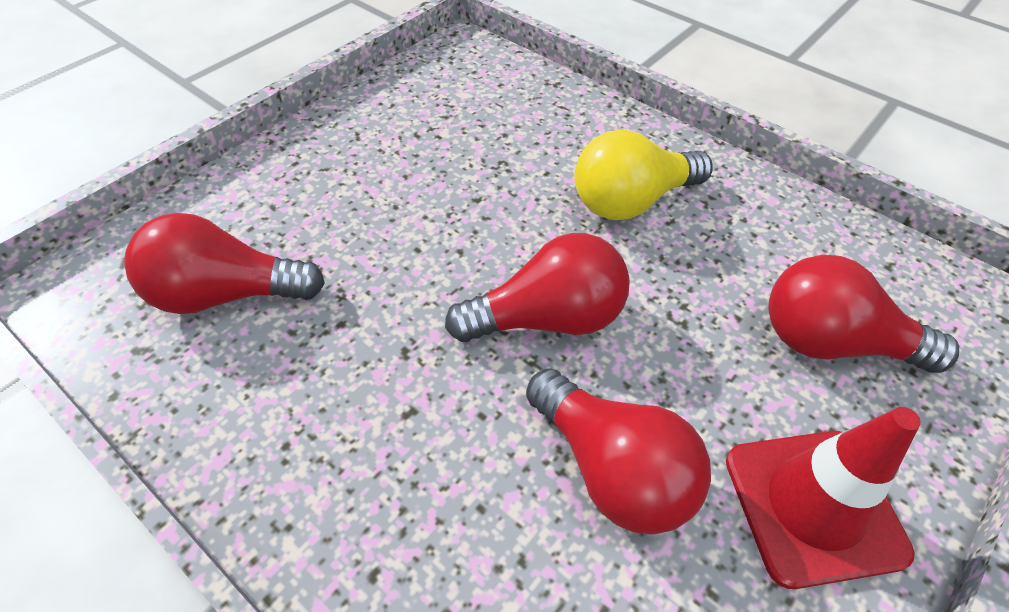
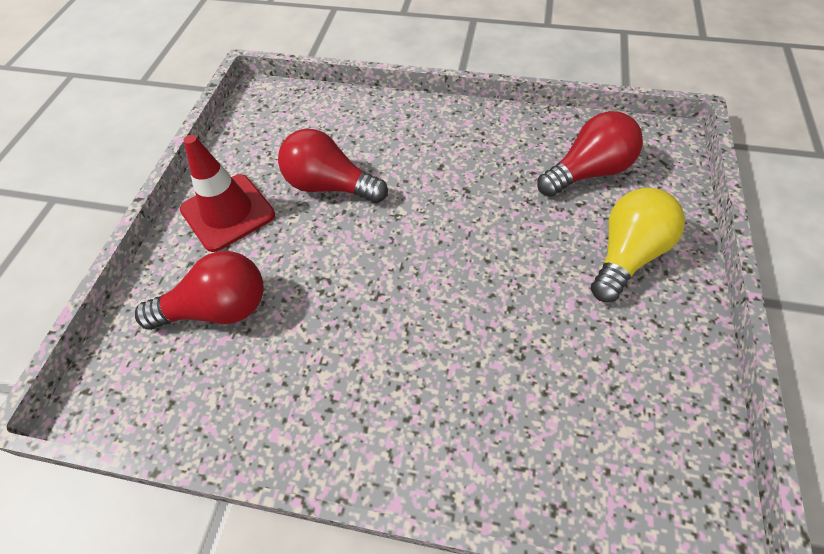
camera: 155 degrees right, 5 degrees up
(547, 319) = (402, 241): red light bulb -> none
(631, 201) = (393, 367): yellow light bulb -> yellow light bulb (626, 255)

